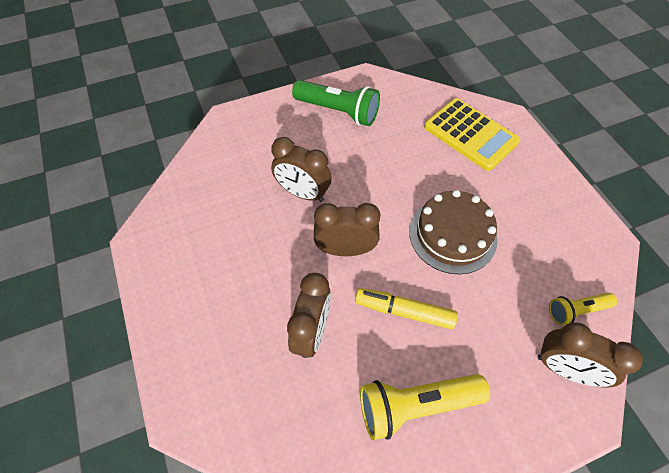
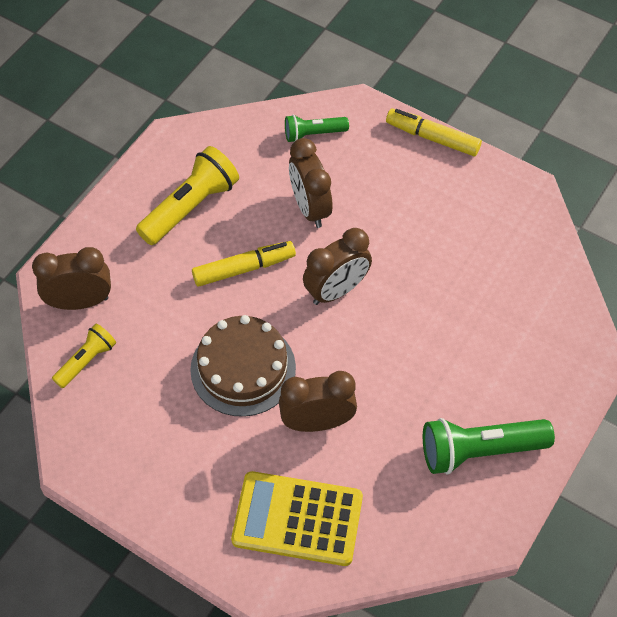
camera: 145 degrees right, 0 degrees up
(156, 332) = (432, 138): none -> yellow marker
(247, 411) = (313, 134): none -> green flashlight
(303, 193) = (425, 321): brown clock -> brown clock (317, 422)

